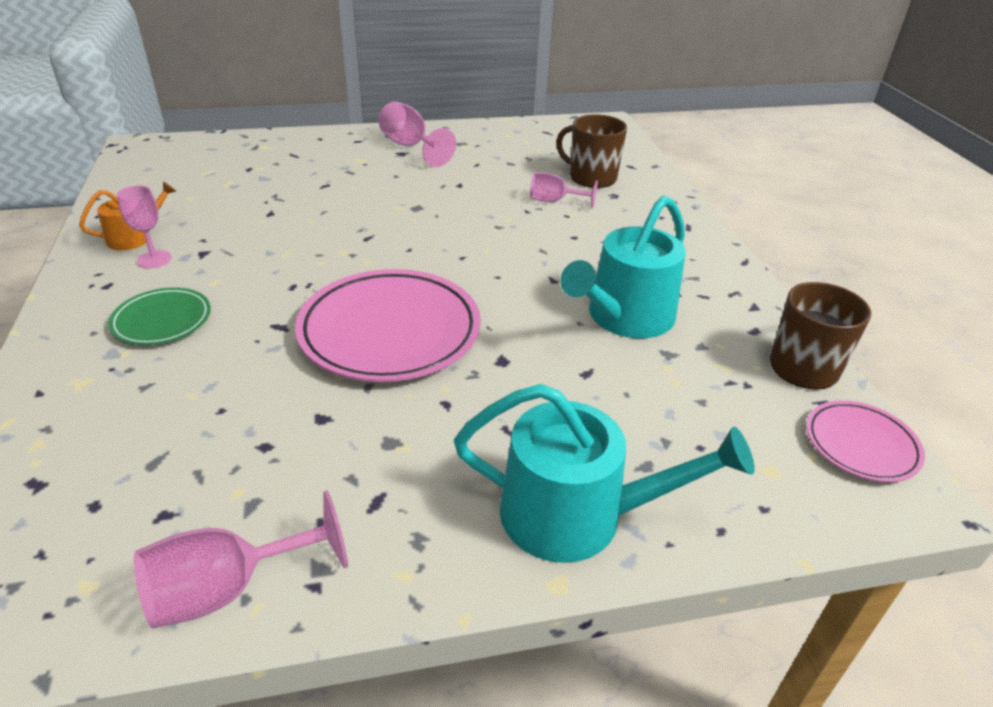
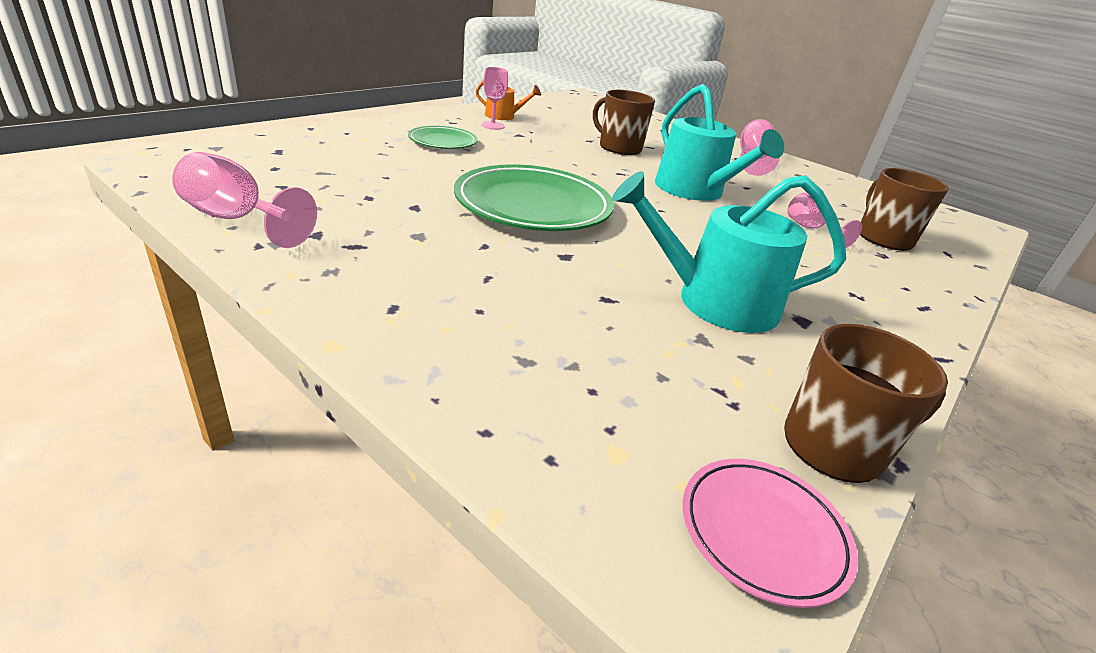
camera: 50 degrees right, 5 degrees down
(308, 205) = (619, 147): none -> brown mug
(390, 331) = (533, 206): pink plate -> green plate
(576, 515) = (423, 335): turquoise watering can -> turquoise watering can (694, 191)

